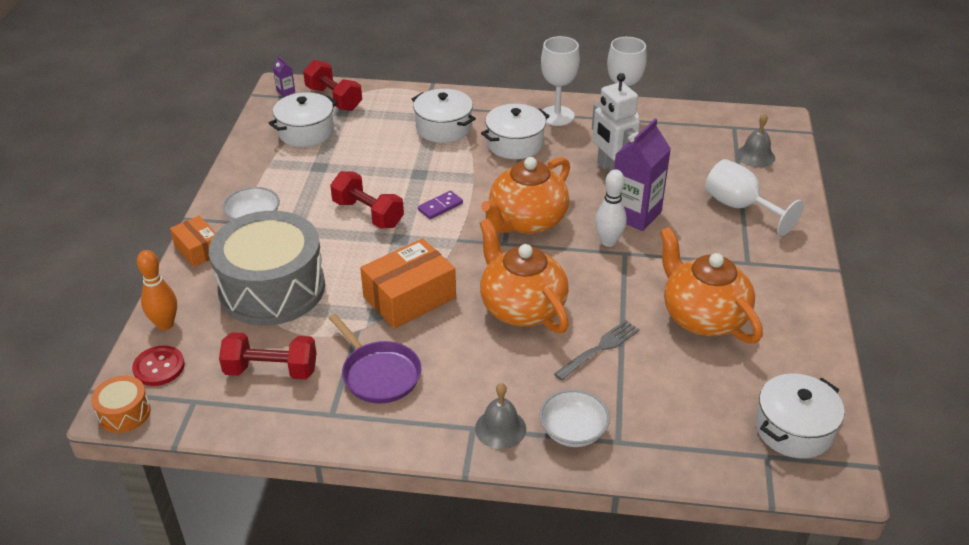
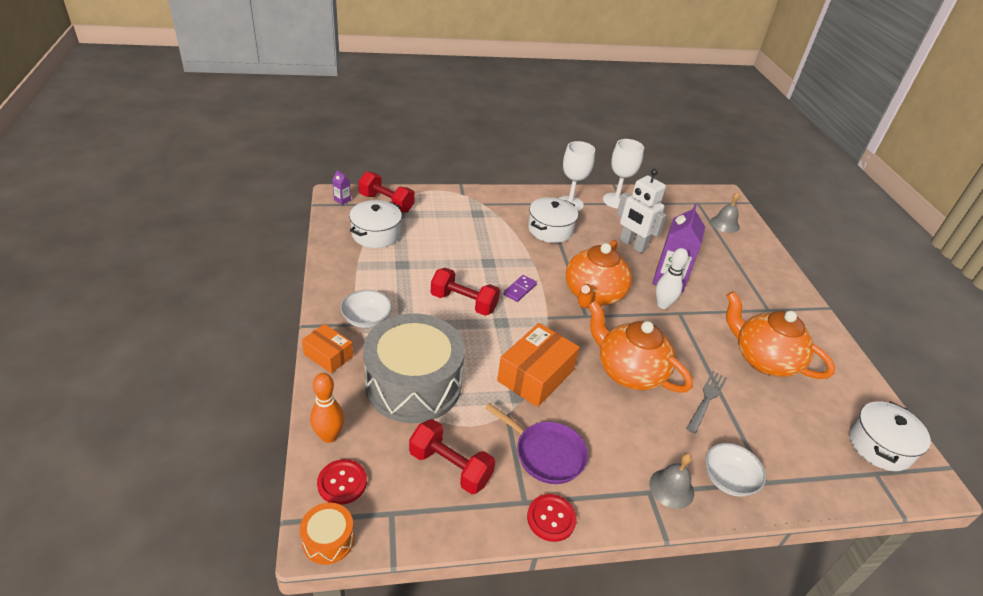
camera: 20 degrees left, 0 degrees up
(271, 370) = (450, 467): red dumbbell -> red dumbbell turned 45 degrees clockwise
(351, 433) = (551, 518): none -> red button
(443, 128) = (488, 221): white pot -> none
(740, 207) = (737, 265): white goblet -> none

